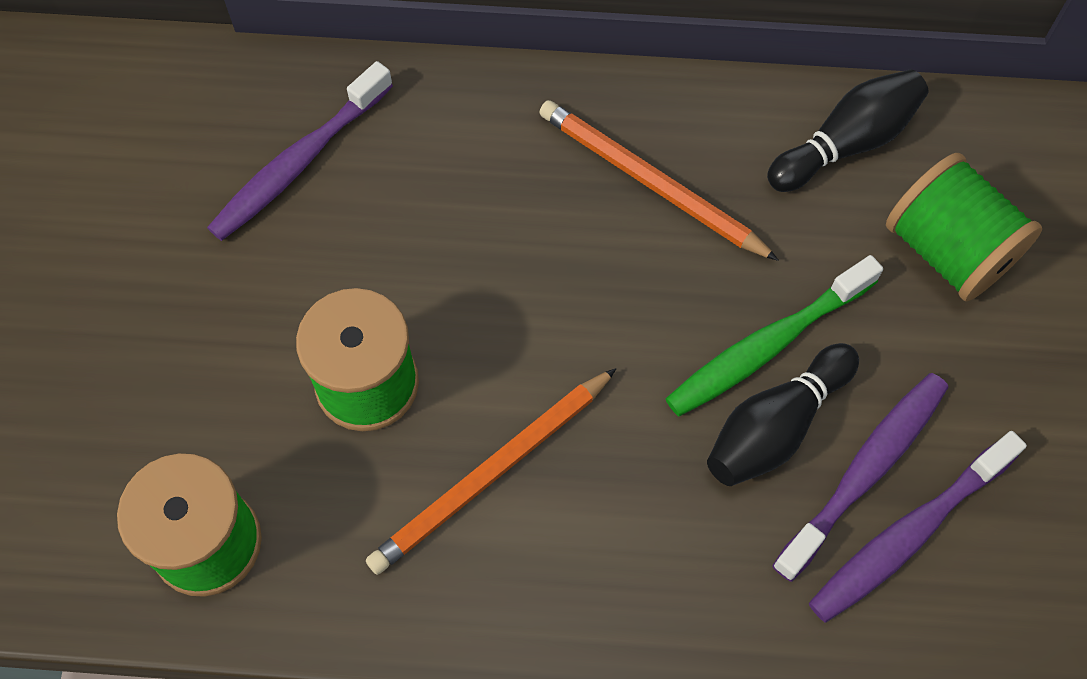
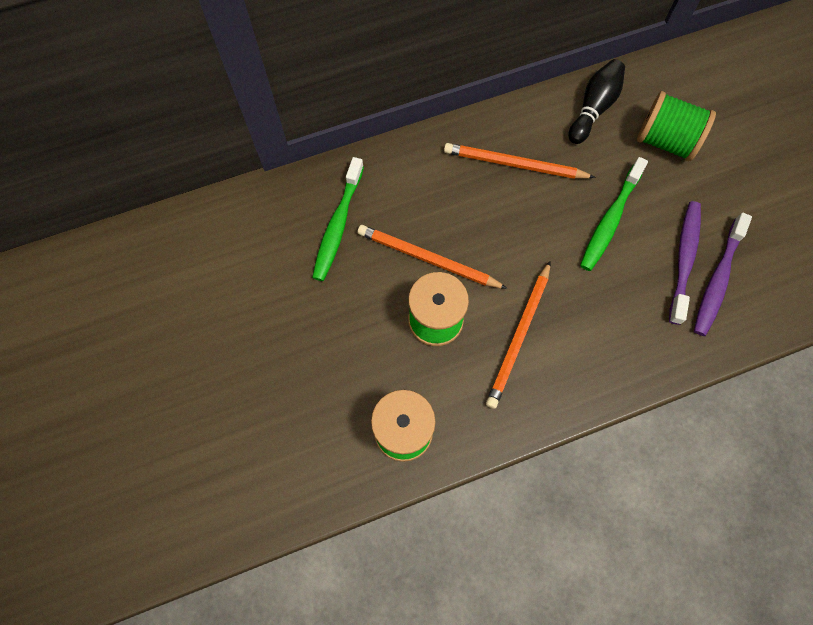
camera: 25 degrees left, 5 degrees up
(298, 163) = (337, 225): purple toothbrush -> green toothbrush
(412, 278) = (427, 259): none -> orange pencil
(775, 427) = (634, 256): black bowling pin -> none

